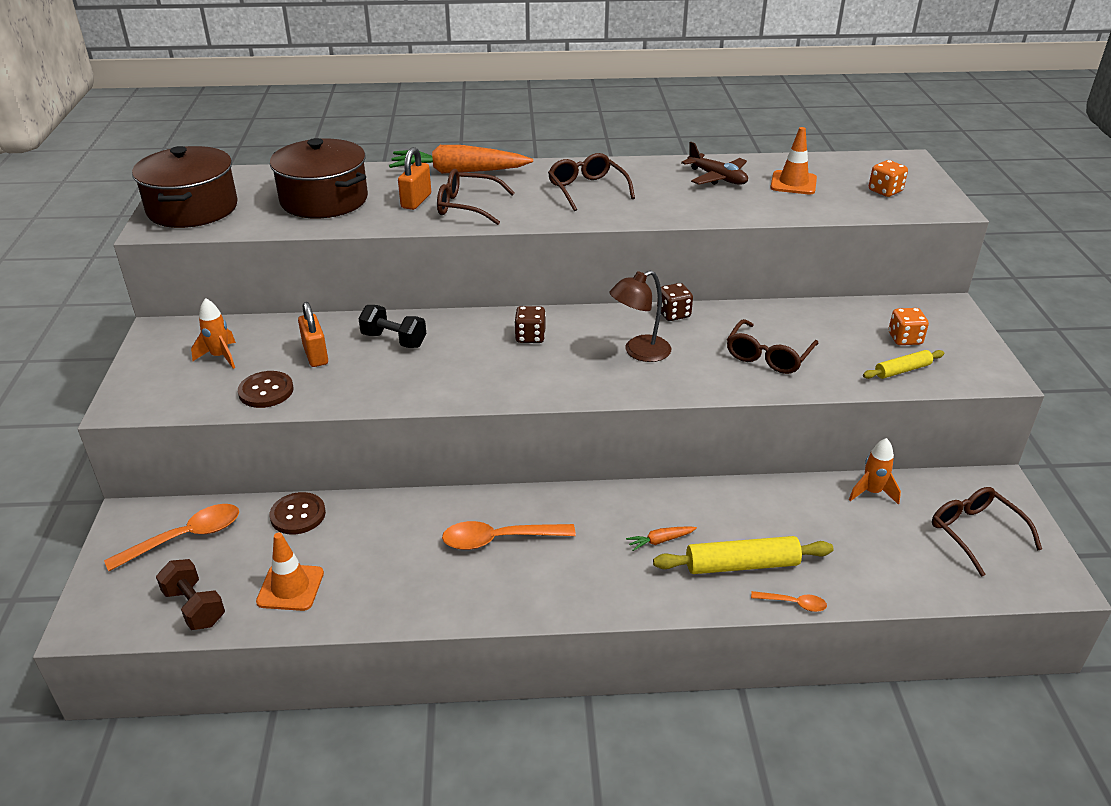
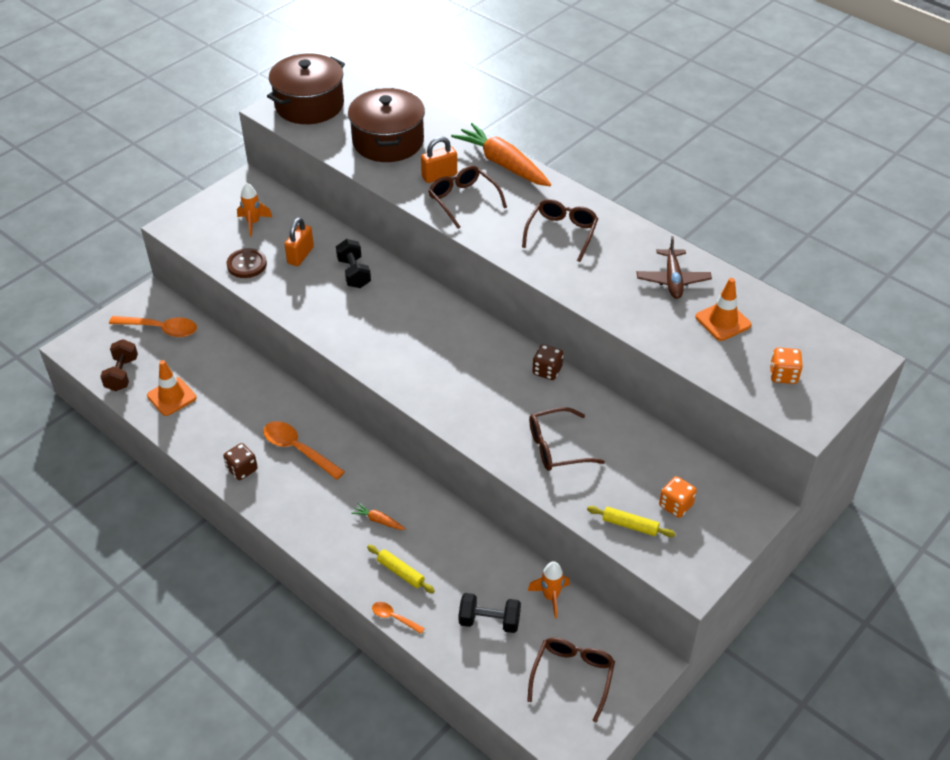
camera: 45 degrees right, 10 degrees up
(298, 515) = (223, 355): brown button -> none
(530, 337) = (432, 325): brown dice -> brown dice (242, 469)
(639, 352) = (480, 384): brown lamp -> none
(741, 565) = (400, 572): yellow rolling pin -> yellow rolling pin, size x0.60
(793, 603) = (394, 617): orange spoon -> orange spoon turned 150 degrees clockwise
(862, 544) = (489, 621): none -> black dumbbell

